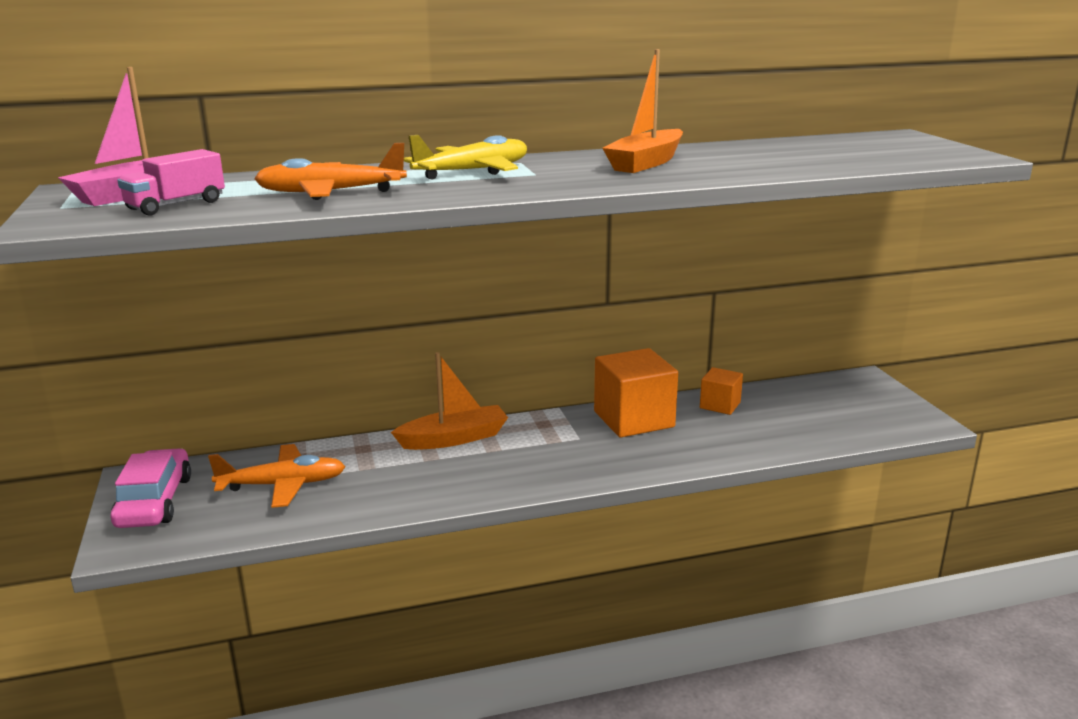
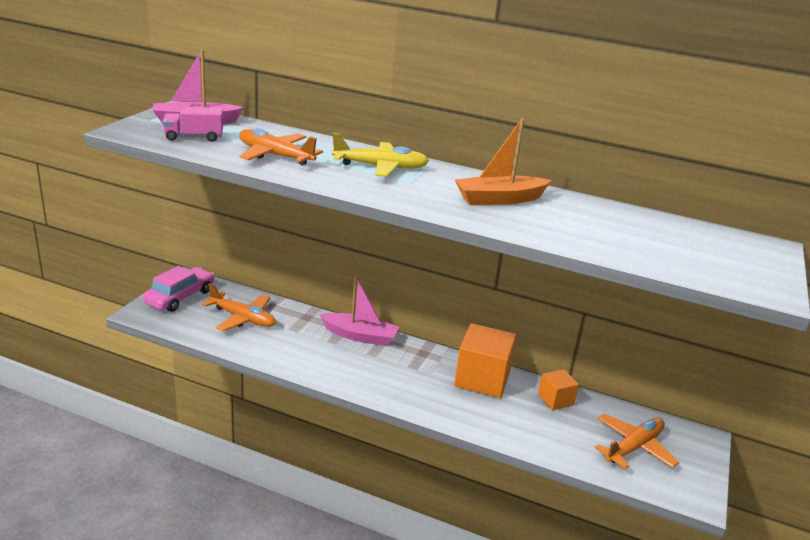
camera: 35 degrees right, 5 degrees up
(454, 438) = (360, 336): orange boat -> pink boat
(832, 410) = (634, 447): none -> orange plane

